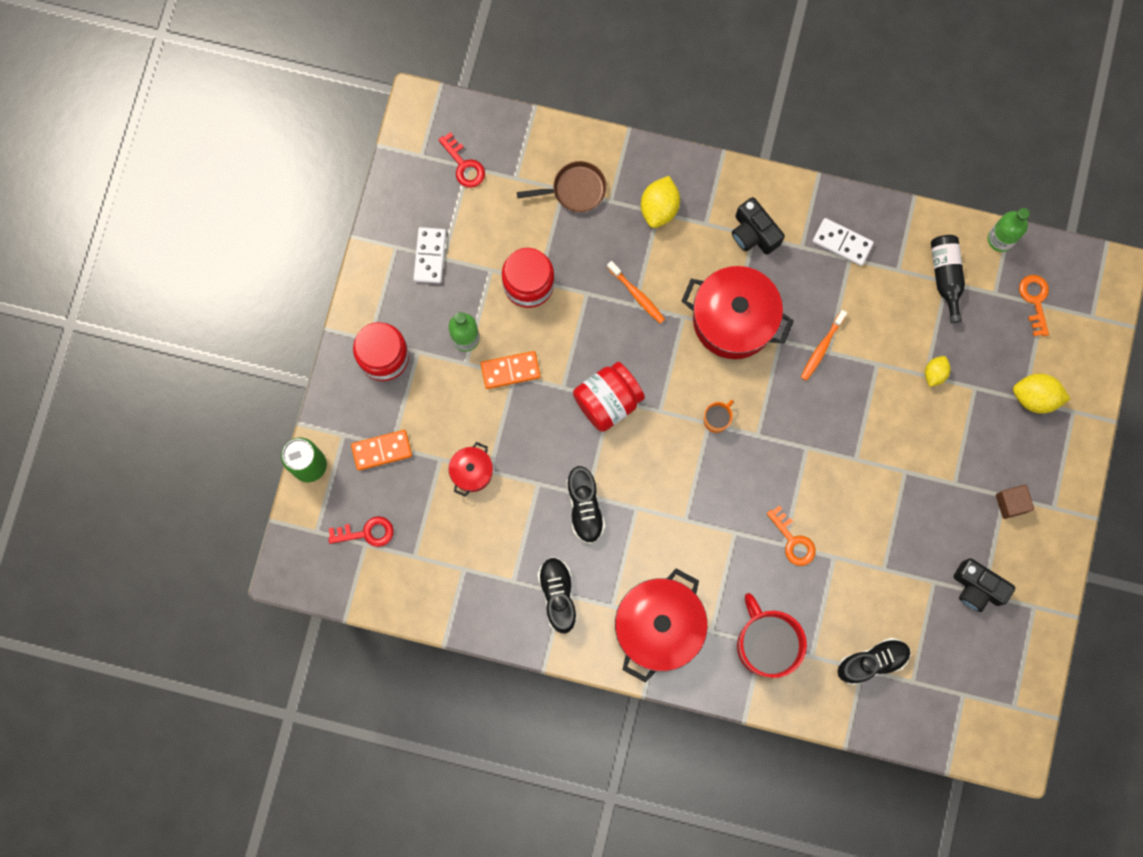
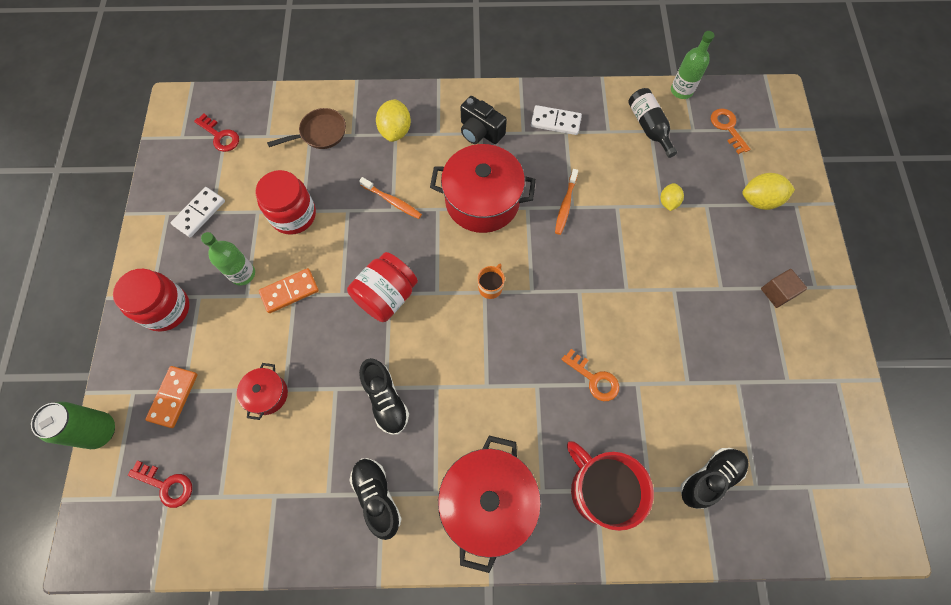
camera: 15 degrees left, 10 degrees down
(366, 533) = (166, 485): red key -> red key turned 45 degrees clockwise
(382, 450) = (173, 397): orange domino -> orange domino turned 45 degrees counterclockwise
(430, 256) = (199, 213): white domino -> white domino turned 45 degrees clockwise
(977, 588) = (779, 377): black camera -> none

